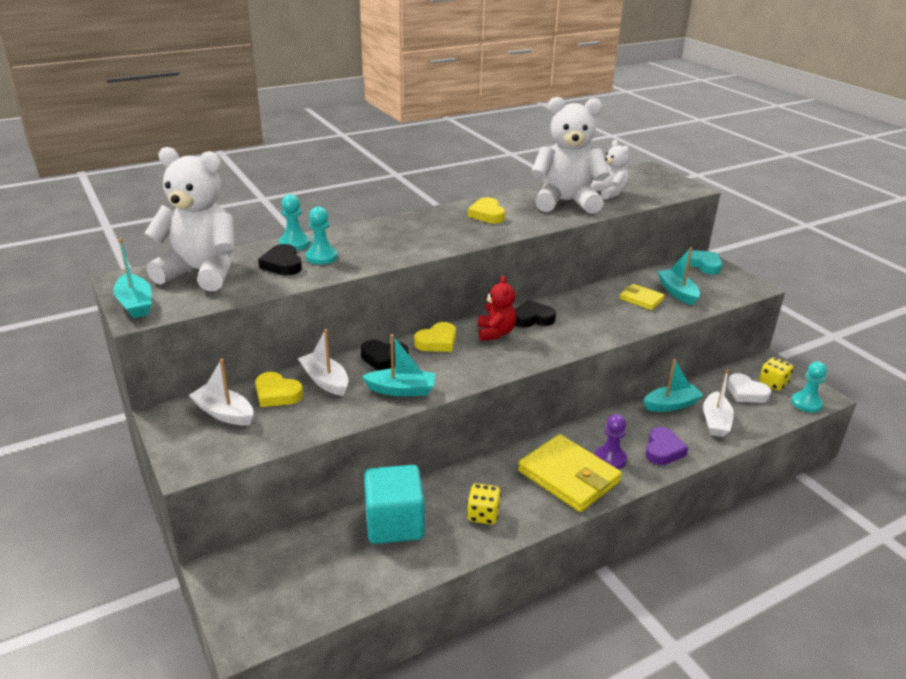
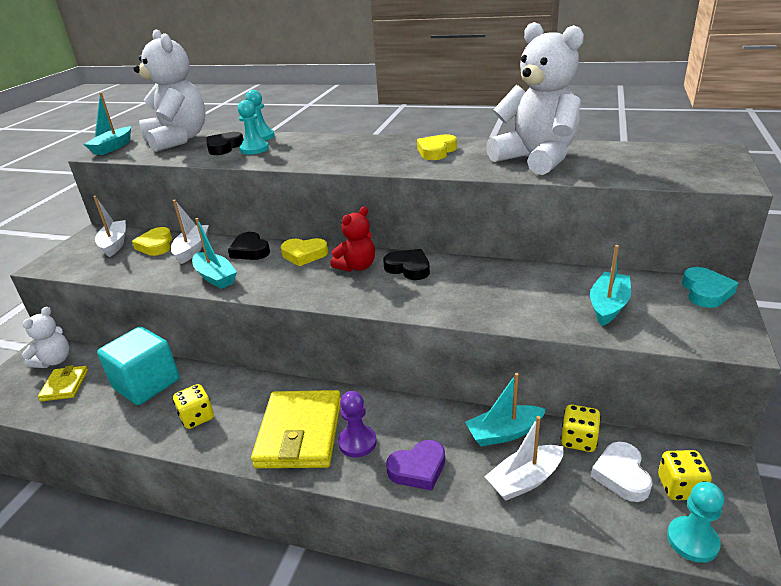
camera: 50 degrees right, 0 degrees up
(609, 193) = (606, 162): white teddy bear -> white teddy bear (54, 361)
(641, 299) = (550, 295): yellow wallet -> yellow wallet (65, 385)
(671, 405) = (504, 433): turquoise boat -> turquoise boat turned 135 degrees clockwise
(707, 387) = (578, 440): none -> yellow dice

